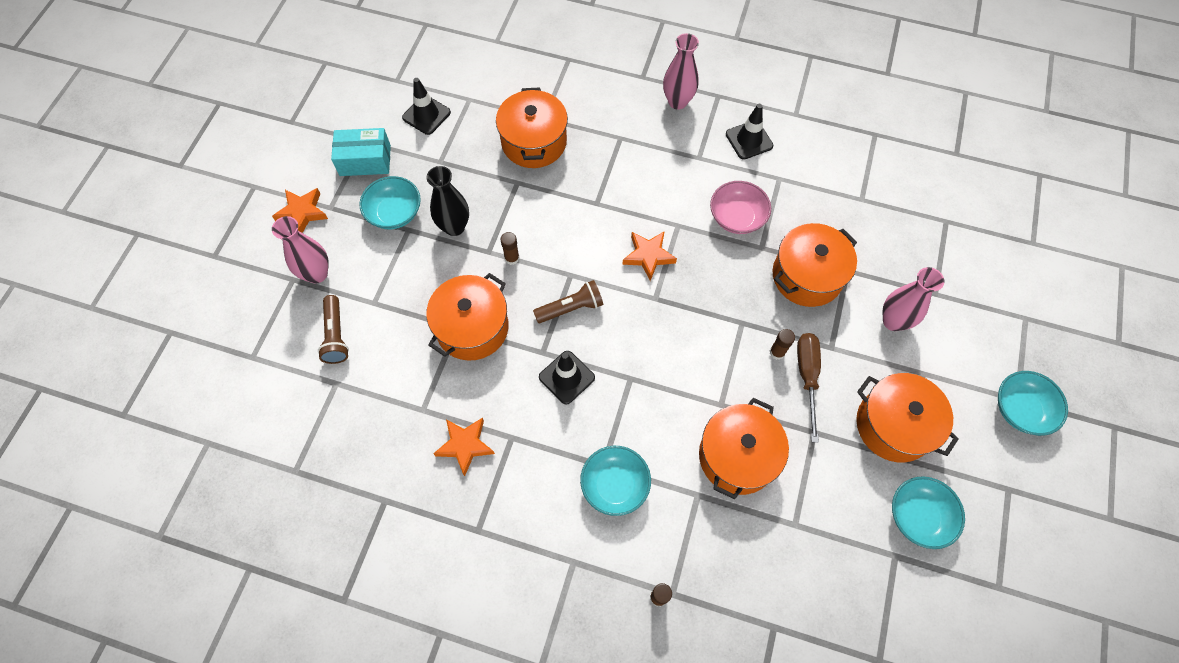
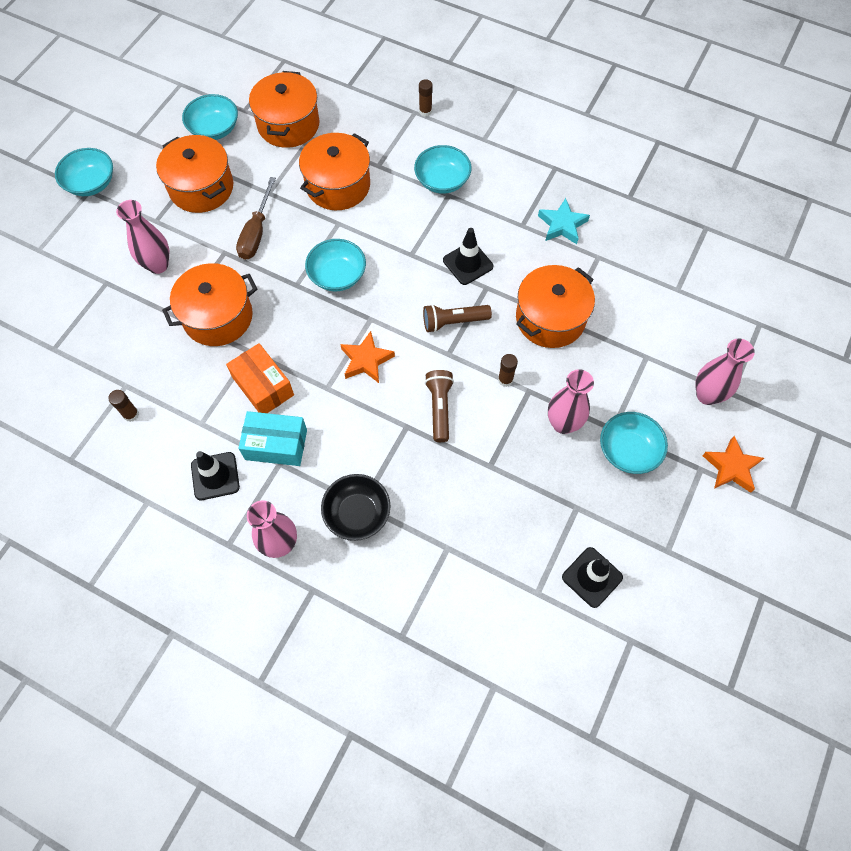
camera: 170 degrees left, 0 degrees up
(336, 335) = (681, 331): brown flashlight -> brown flashlight (440, 408)
(365, 160) = (665, 523): turquoise box -> turquoise box (276, 444)
(454, 227) = (563, 423): black vase -> pink vase
(465, 445) = (562, 225): orange star -> turquoise star
(534, 142) = (464, 515): orange pot -> orange pot (288, 124)
(622, 131) = (357, 513): none -> black bowl
(702, 340) = (337, 275): none -> turquoise bowl
(737, 217) = (263, 386): pink bowl -> orange box
(777, 352) = (274, 255): brown glue stick -> brown glue stick (131, 414)

